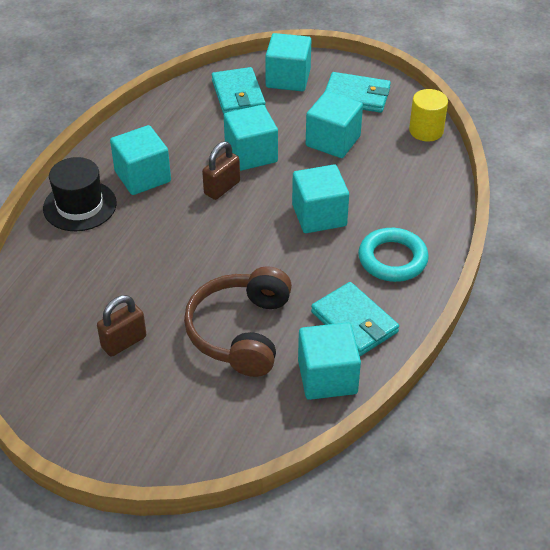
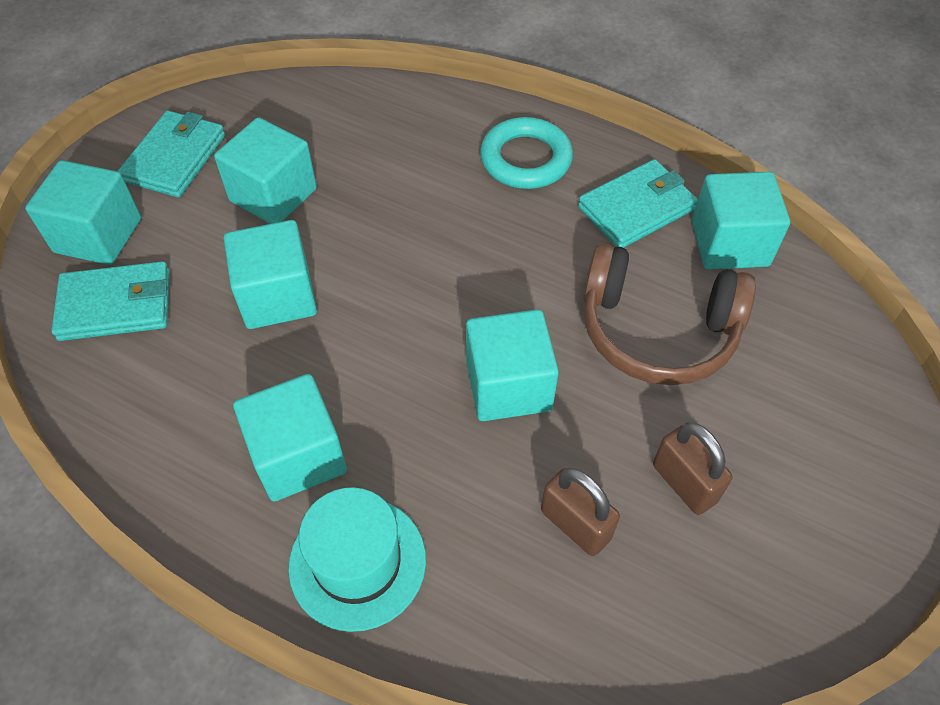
camera: 85 degrees left, 10 degrees up
(80, 206) = (357, 562): black hat -> turquoise hat
(222, 188) = (351, 339): brown padlock -> brown padlock (575, 524)
(319, 215) = (432, 225): turquoise cube -> turquoise cube (508, 385)
(426, 131) = (279, 96): yellow cylinder -> none

